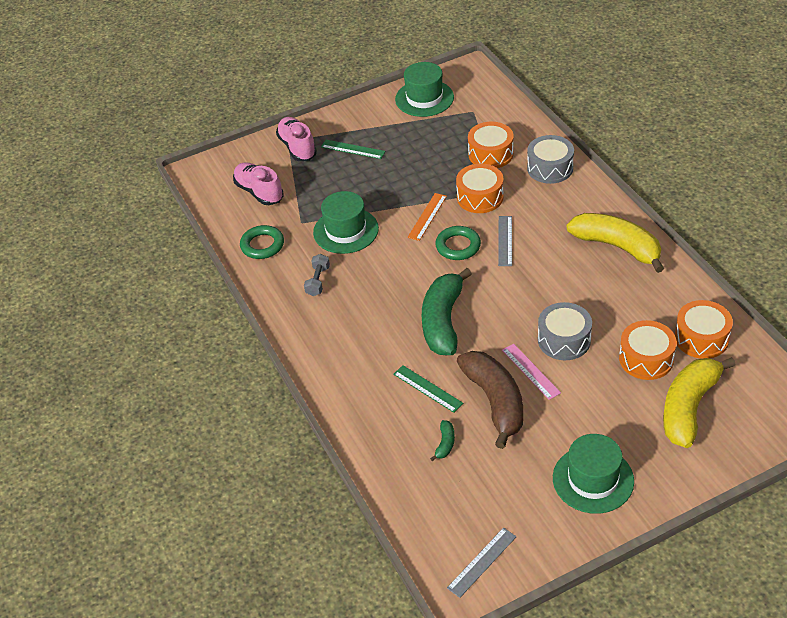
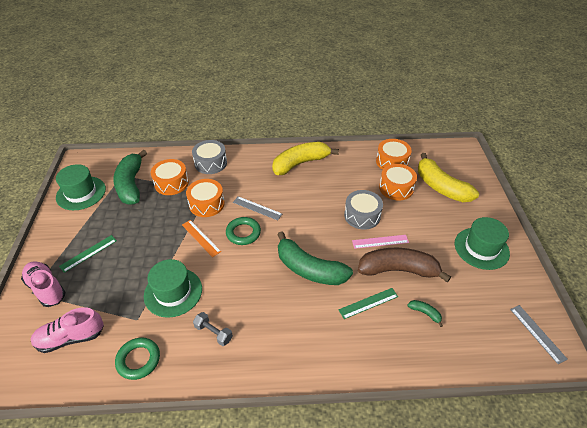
camera: 70 degrees left, 0 degrees up
(297, 147) = (46, 289): pink shoe -> pink shoe turned 45 degrees clockwise
(464, 126) = (131, 185): none -> green banana

